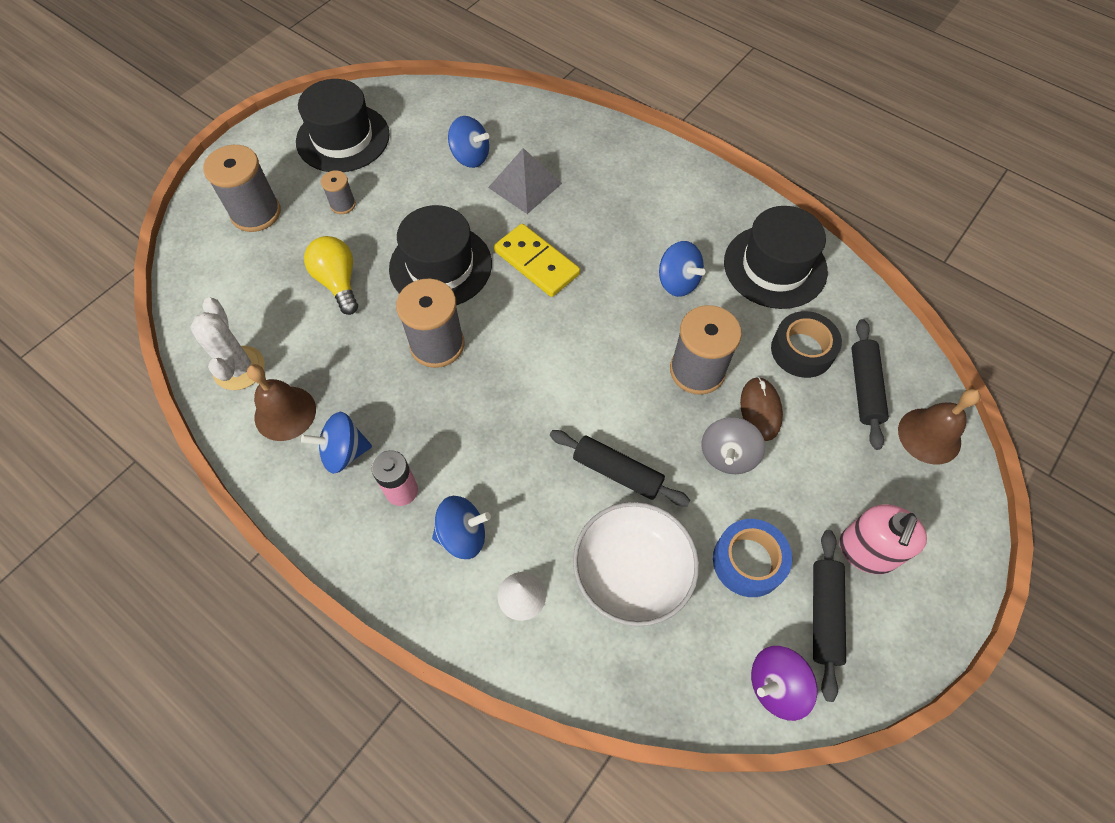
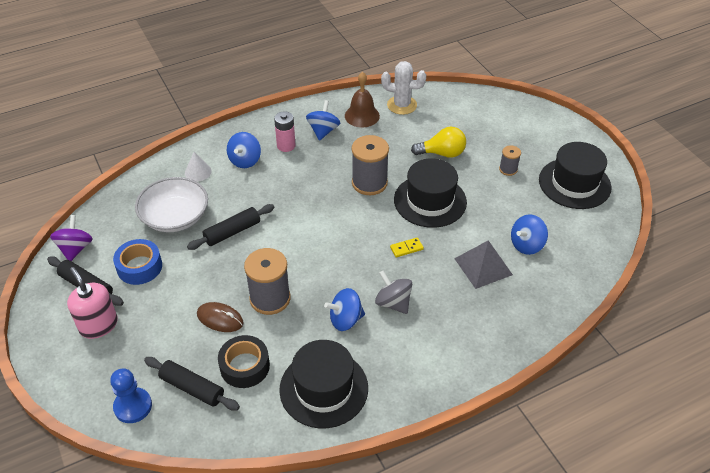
camera: 115 degrees right, 15 degrees down
(256, 213) = (518, 131): grey spool -> none
(536, 263) = (406, 248): yellow domino -> yellow domino, size x0.49
(727, 455) = (204, 287): grey spinning top -> grey spinning top (393, 303)
(929, 435) = (133, 406): brown bell -> blue pawn

